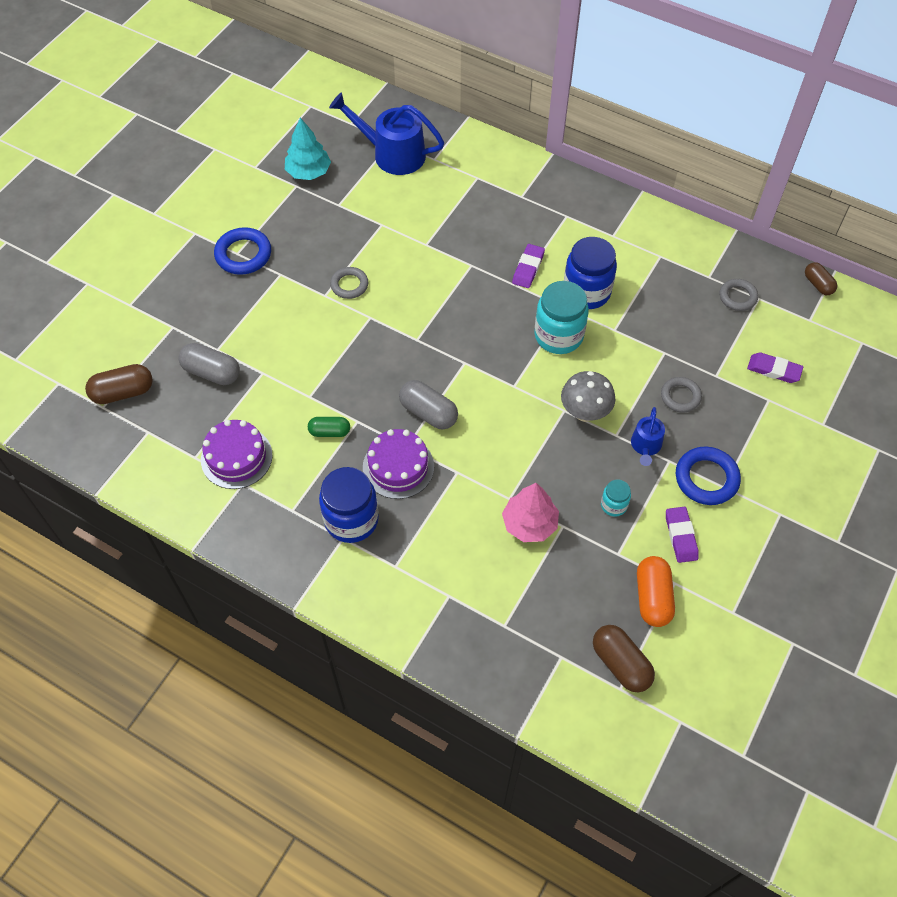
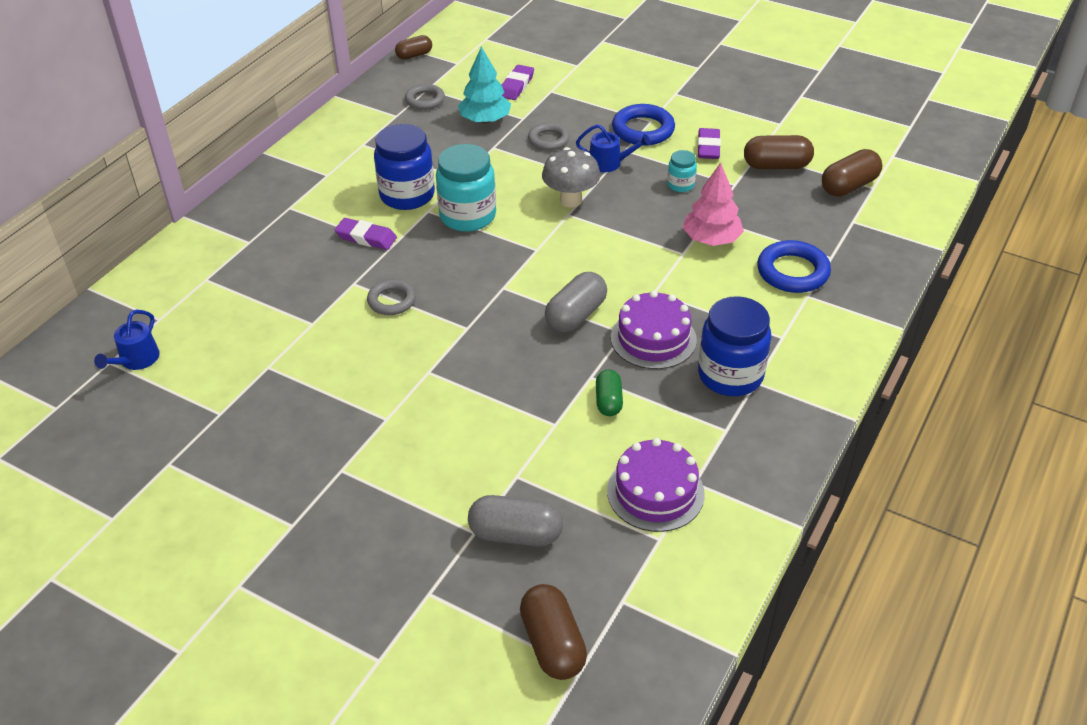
camera: 90 degrees left, 15 degrees down
(212, 372) = (515, 534): grey capsule -> grey capsule turned 75 degrees clockwise
(243, 254) = (296, 517): blue ring -> blue ring (792, 272)
(308, 172) = (144, 451): turquoise tree -> turquoise tree (485, 120)
(349, 285) = (371, 394): grey ring -> grey ring (392, 301)
(393, 154) = (136, 360): blue watering can -> blue watering can, size x0.52
(652, 597) = (776, 166): orange capsule -> brown capsule
(680, 536) = (708, 147): purple eraser -> purple eraser turned 75 degrees counterclockwise

